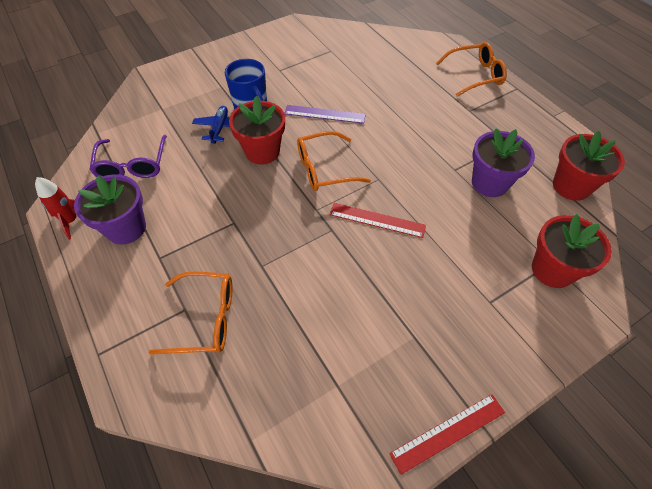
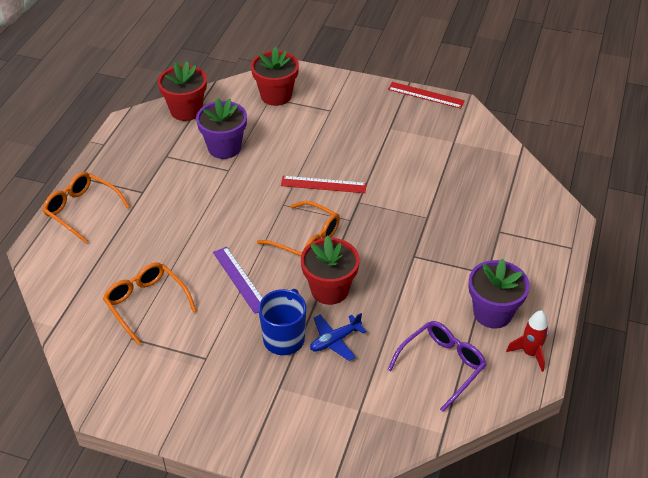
camera: 130 degrees left, 10 degrees down
(205, 318) = (491, 217): orange glasses -> orange glasses (146, 304)
(377, 220) = (323, 184): red ruler -> red ruler turned 60 degrees counterclockwise

